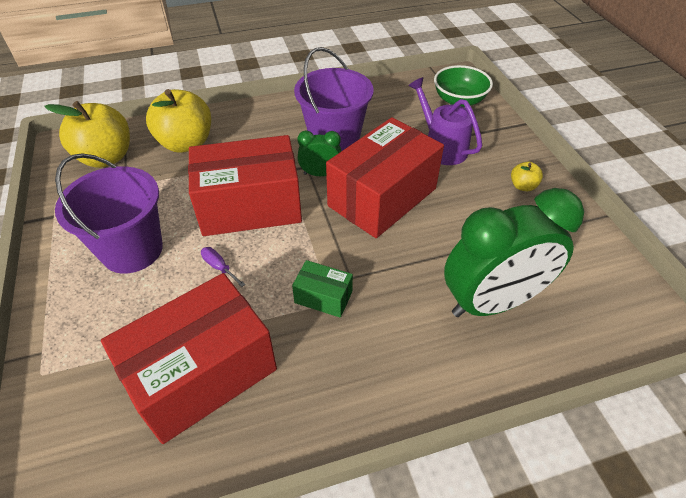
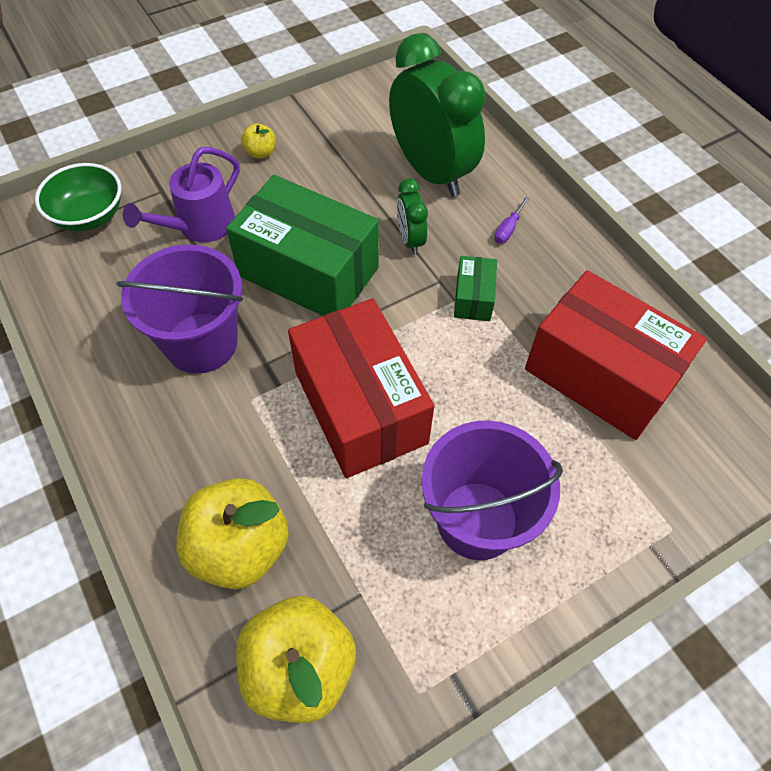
camera: 105 degrees left, 10 degrees up
(219, 267) = (469, 407): purple screwdriver -> purple screwdriver (508, 229)
(320, 174) = (279, 343): green clock -> green clock (410, 240)
(382, 197) = (308, 272): red box -> green box

